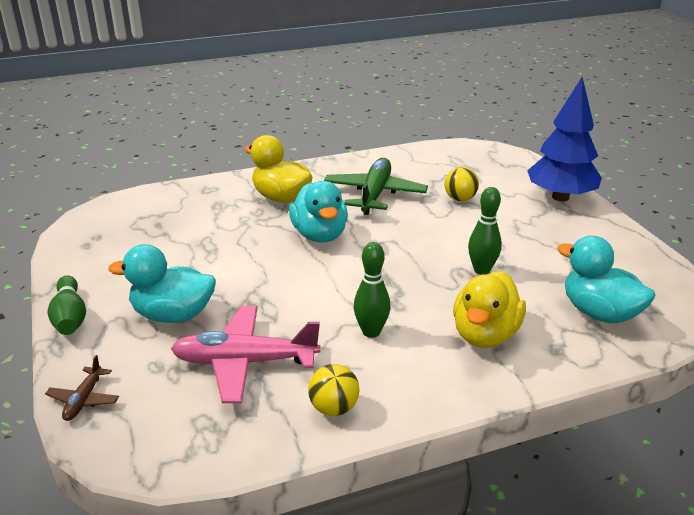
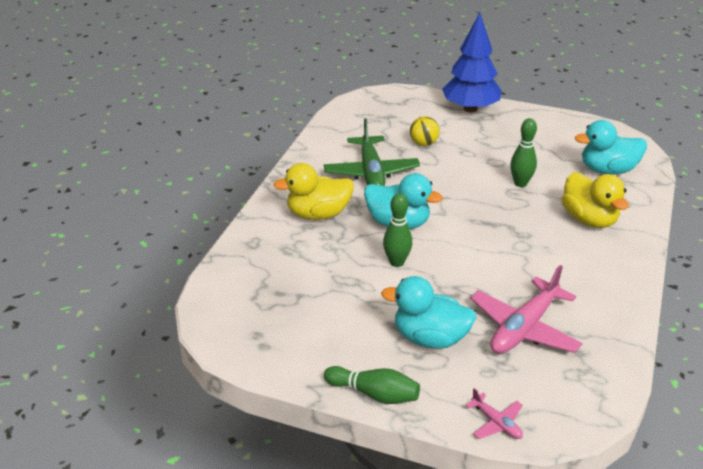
camera: 50 degrees left, 5 degrees up
(84, 400) = (496, 423): brown plane -> pink plane
(173, 315) = (430, 338): turquoise duck -> turquoise duck turned 60 degrees clockwise
(334, 408) = (607, 312): yellow ball -> none
(371, 332) = (543, 259): green bowling pin -> green bowling pin (396, 262)
(375, 194) = (371, 172): green plane -> green plane turned 150 degrees counterclockwise

